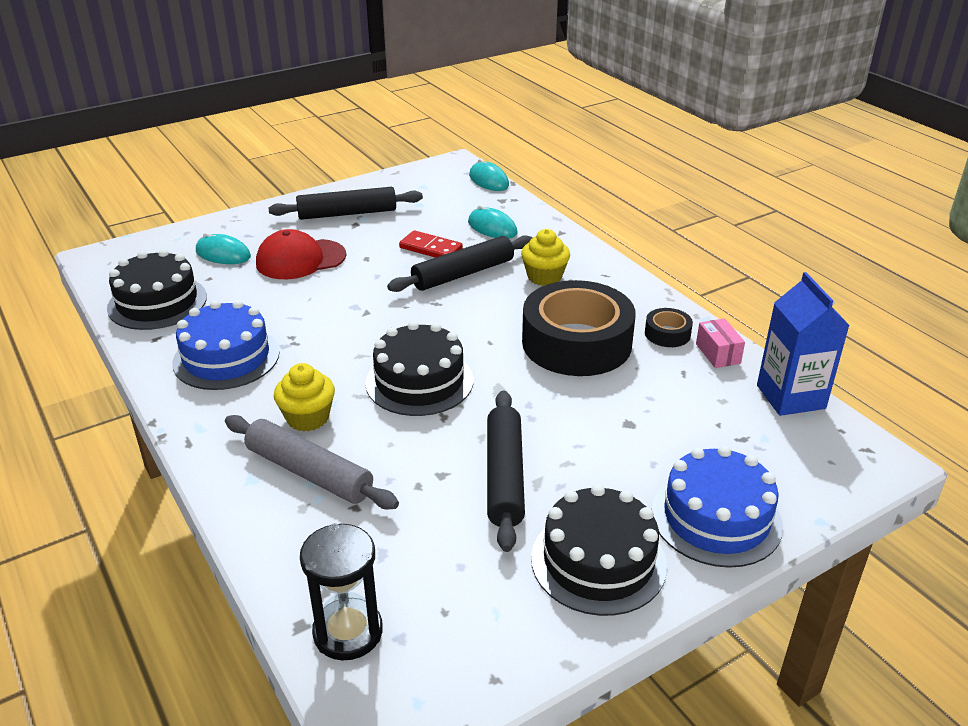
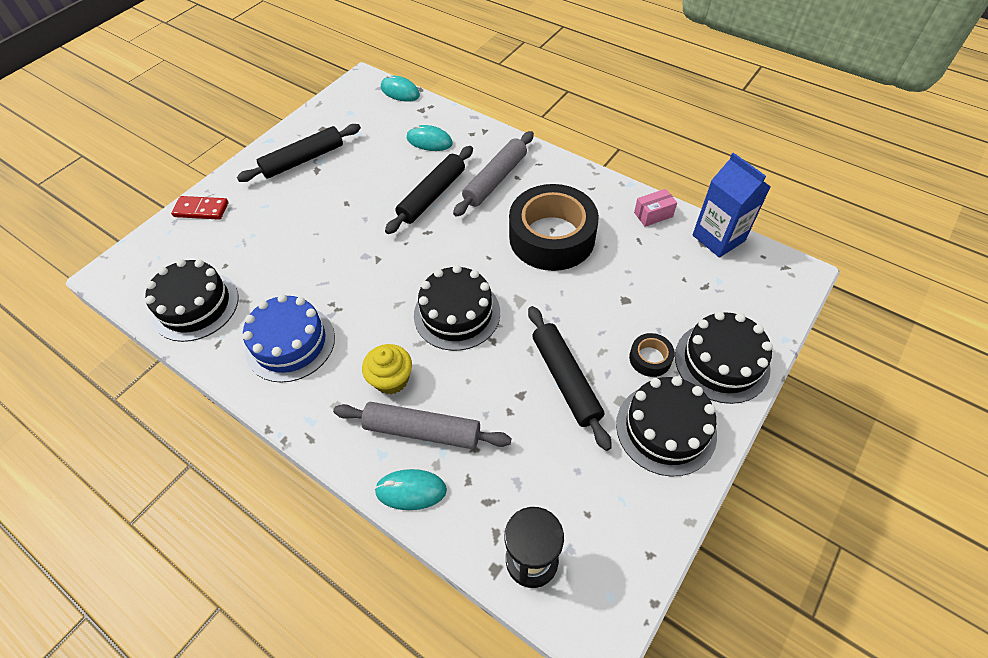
camera: 20 degrees left, 20 degrees up
(223, 254) = (222, 236): turquoise mouse -> turquoise mouse (411, 490)
(300, 259) = (292, 221): red cap -> none
(431, 248) = (392, 177): red domino -> red domino (201, 209)
(544, 277) = (495, 180): yellow cupcake -> grey rolling pin
(667, 334) = (610, 207): black tape -> black tape (650, 358)
(716, 518) = (721, 362): blue cake -> black cake
(718, 353) = (653, 214): pink box -> pink box turned 75 degrees counterclockwise

